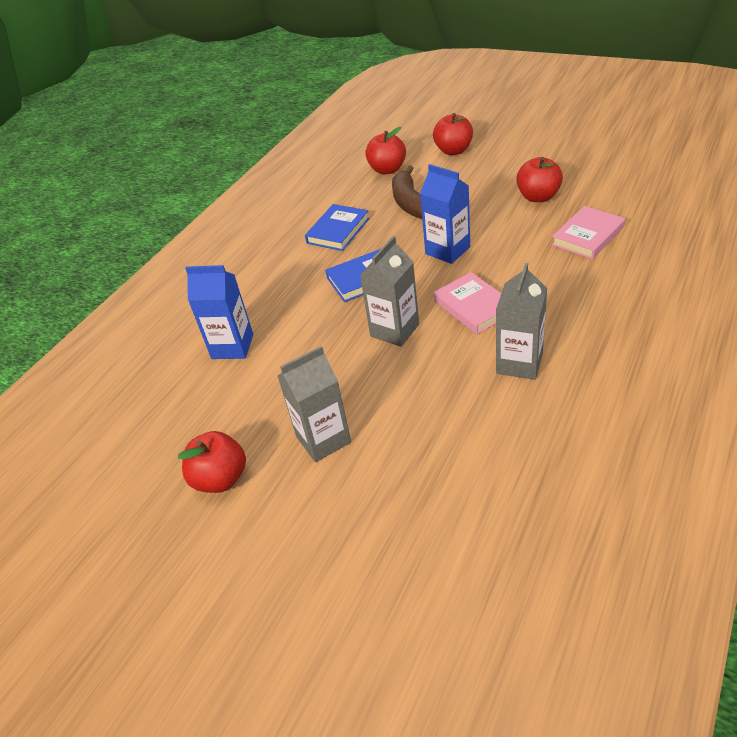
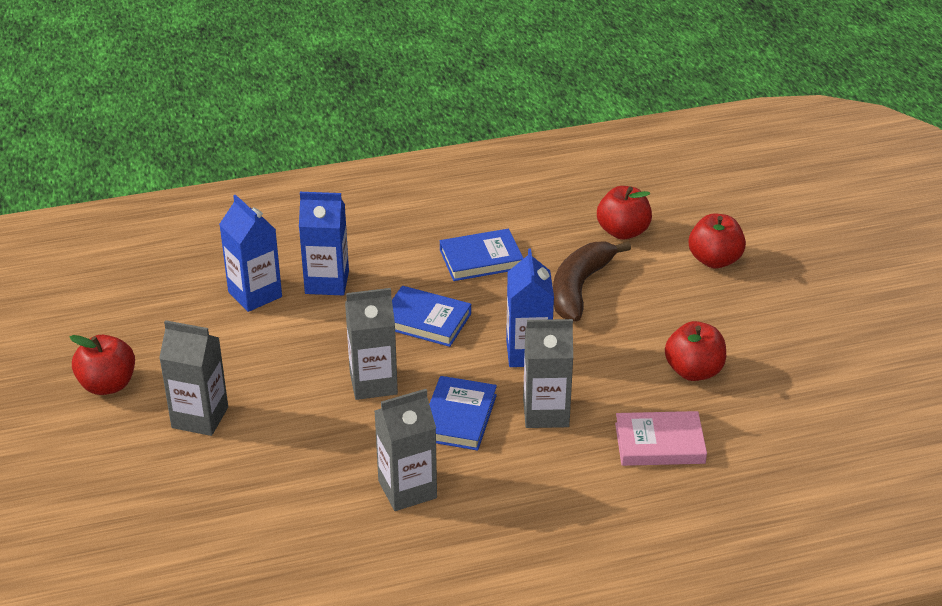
camera: 40 degrees right, 5 degrees down
(268, 306) = (327, 282): none -> blue carton
(473, 307) = (458, 417): pink book -> blue book
(511, 268) = (546, 413): none -> grey carton

